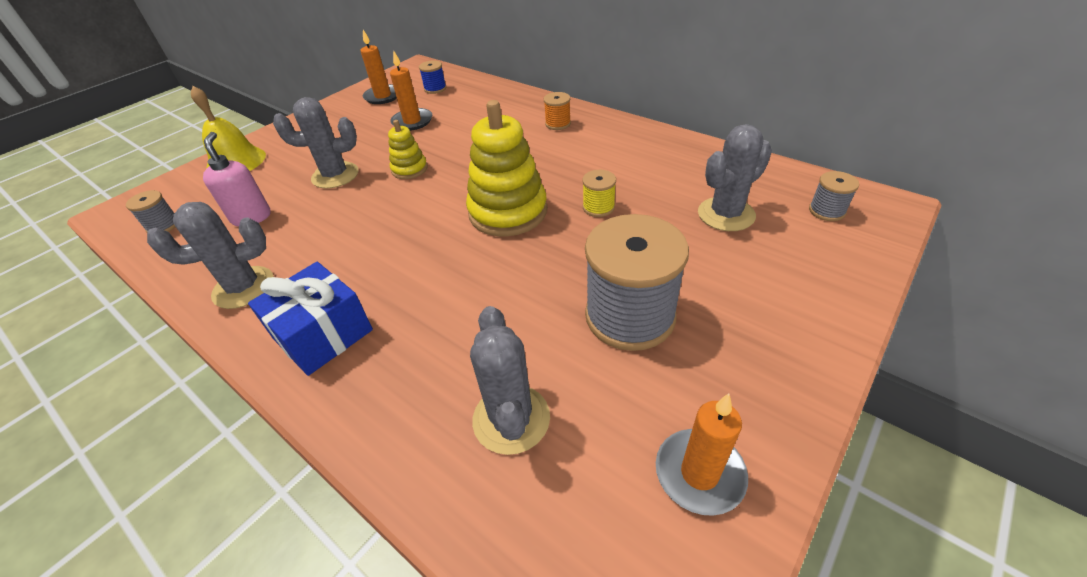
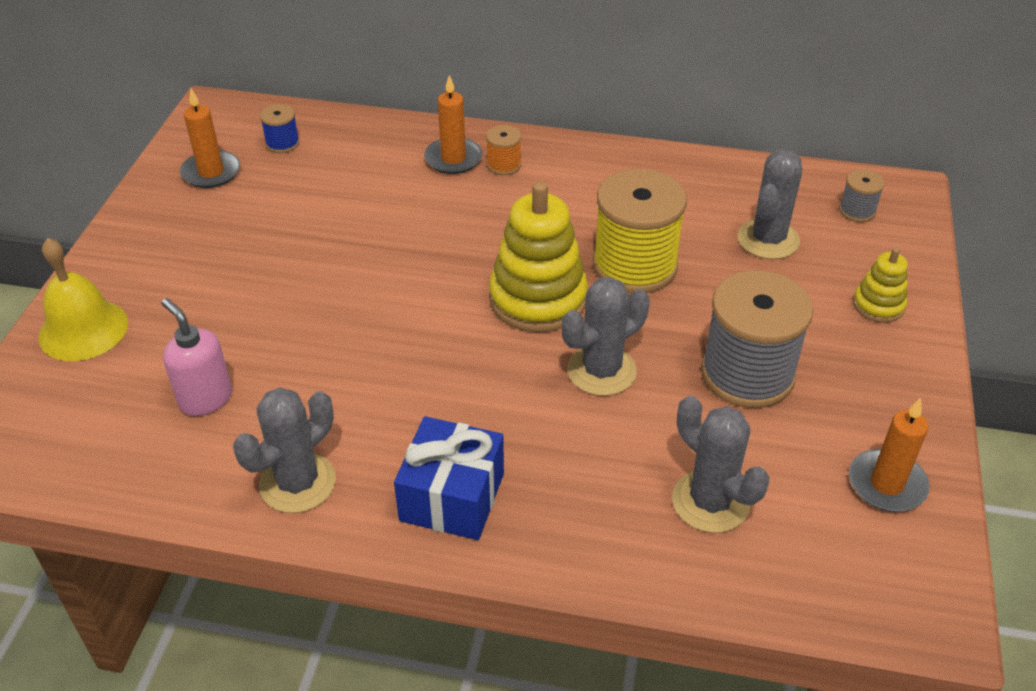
camera: 30 degrees left, 0 degrees up
(163, 225) = (81, 448): grey spool -> none
(335, 175) = (265, 310): grey cactus -> grey cactus (601, 371)
(409, 169) = (363, 276): yellow stacking toy -> yellow stacking toy (878, 305)
(412, 121) = (298, 204): orange candle -> orange candle (453, 159)
(598, 207) = (634, 266): yellow spool -> yellow spool, size x2.21

